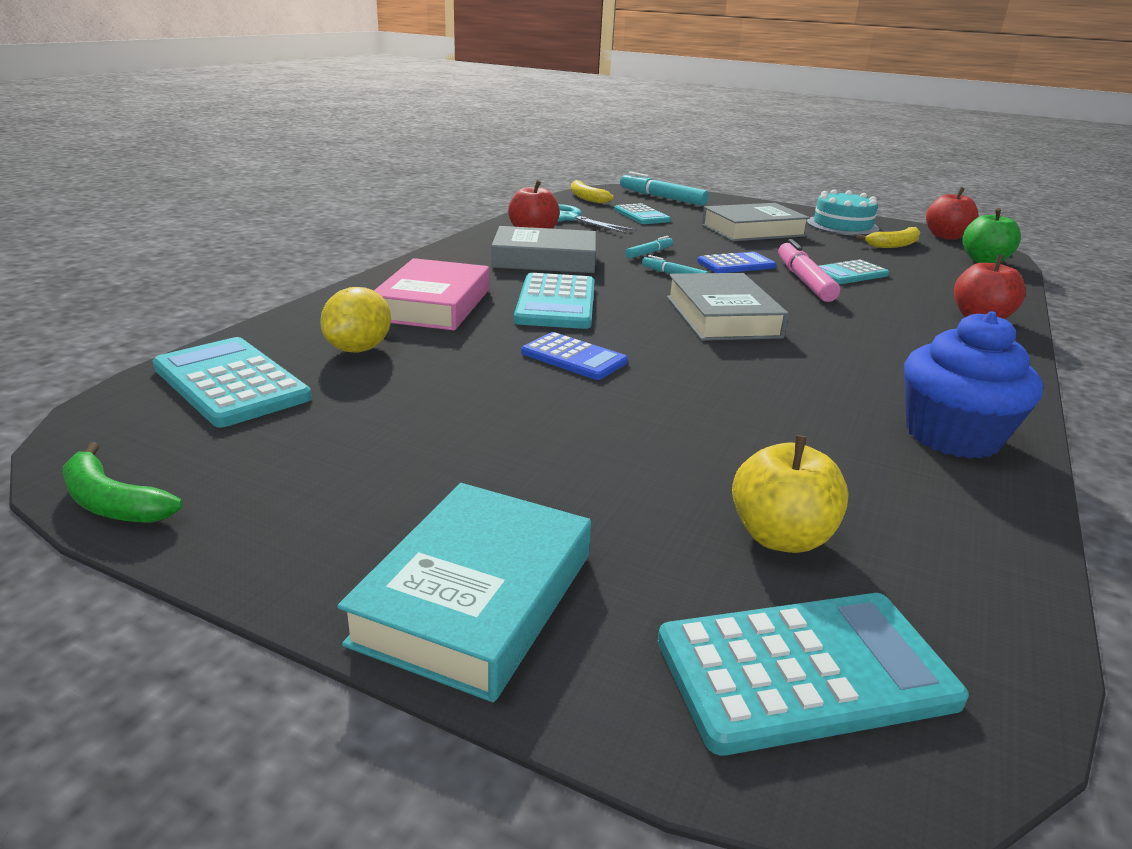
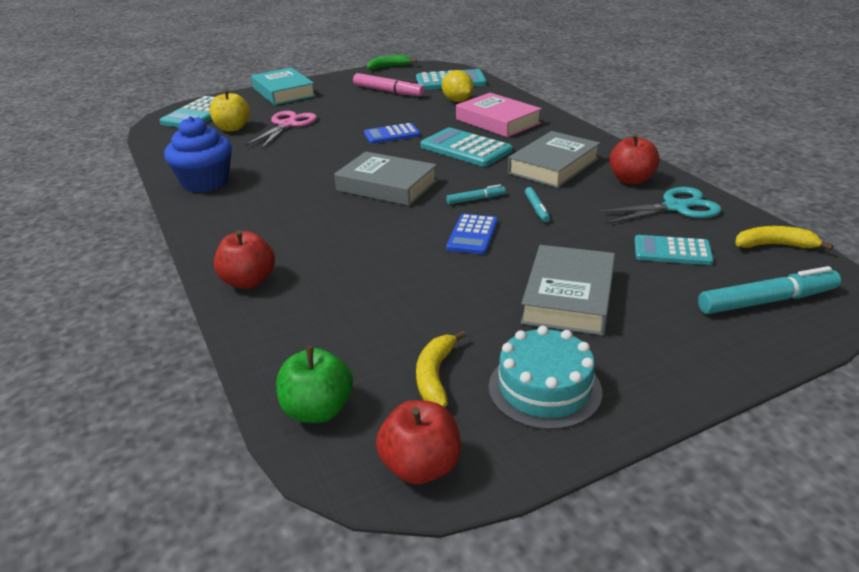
camera: 130 degrees right, 5 degrees up
(667, 471) = (287, 125): none -> pink scissors
(804, 280) = (405, 247): pink marker -> pink marker (388, 91)
(849, 273) = (394, 279): turquoise calculator -> none

